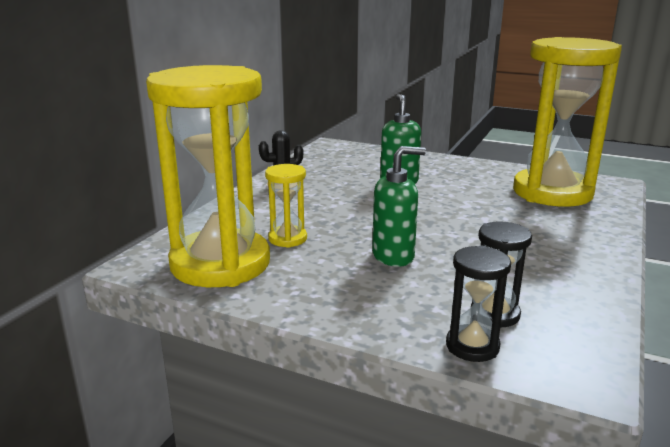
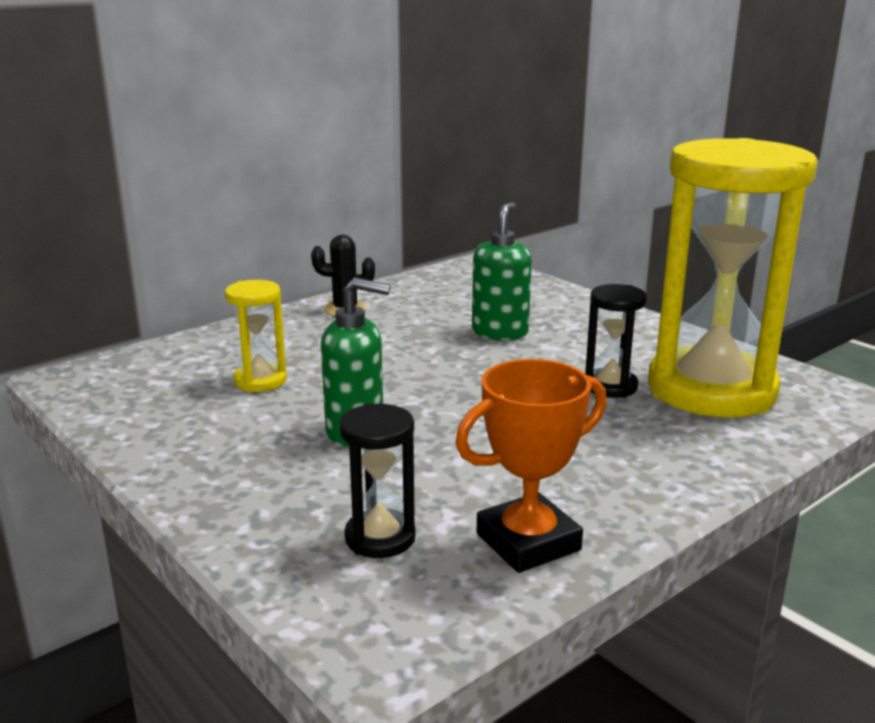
camera: 25 degrees right, 0 degrees up
(220, 264) = (150, 395): yellow hourglass -> none
(472, 346) = (296, 569): black hourglass -> black hourglass (610, 386)
(575, 294) = (528, 542): none -> orange trophy

